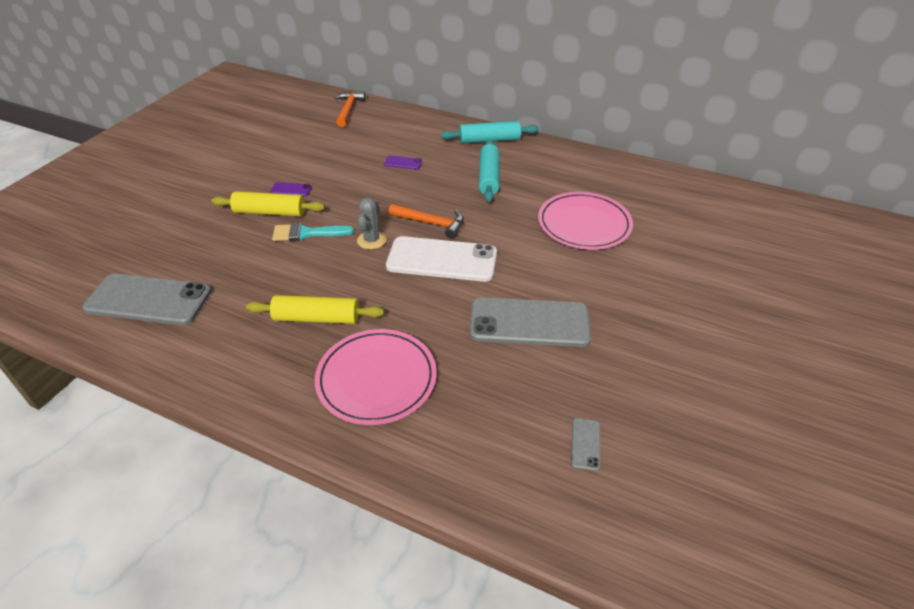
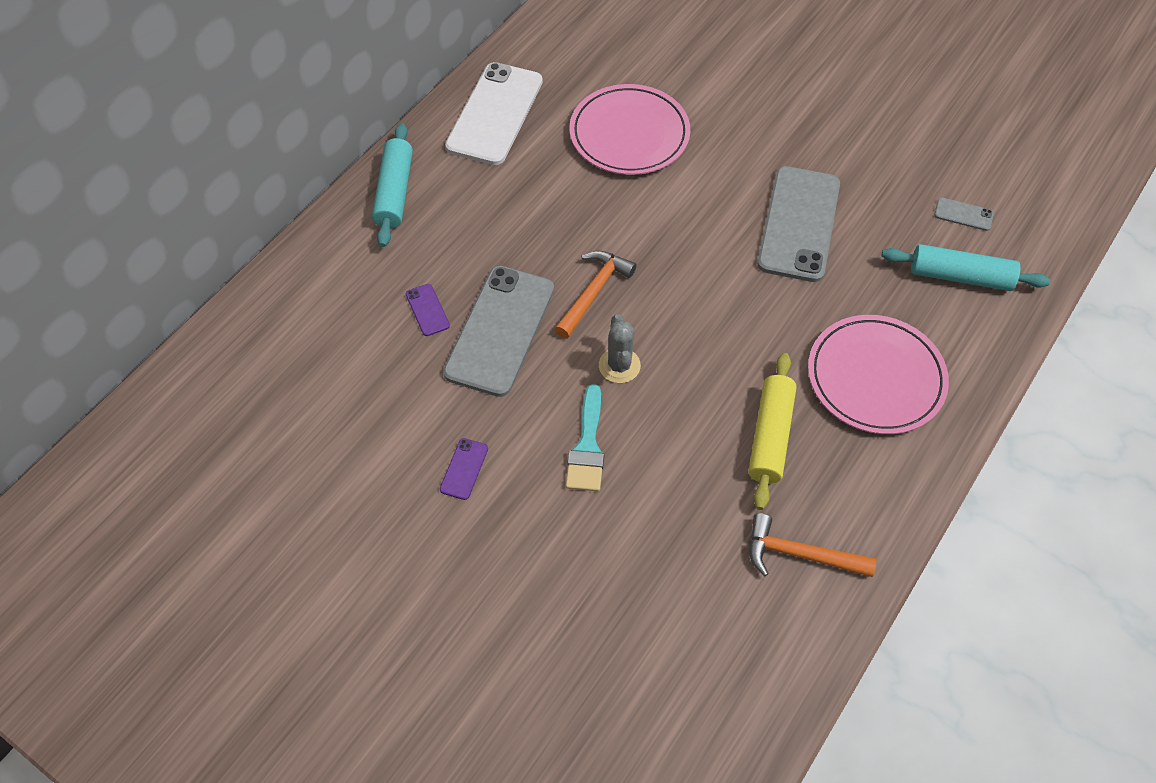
camera: 80 degrees left, 15 degrees up
(148, 300) = (710, 653): grey phone -> grey phone (500, 330)
(270, 212) = (522, 498): yellow rolling pin -> none
(348, 109) = (218, 376): orange hammer -> orange hammer (799, 554)
(371, 240) = (619, 365): grey cactus -> grey cactus turned 60 degrees clockwise
(403, 163) = (427, 310): purple phone -> purple phone turned 45 degrees counterclockwise
(442, 260) = (675, 290): white phone -> white phone (495, 114)
(489, 177) = (497, 210): turquoise rolling pin -> turquoise rolling pin (960, 276)

